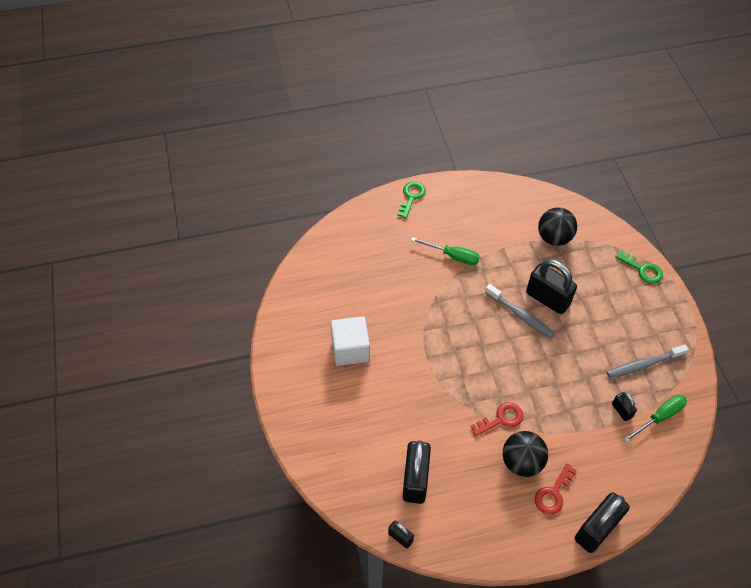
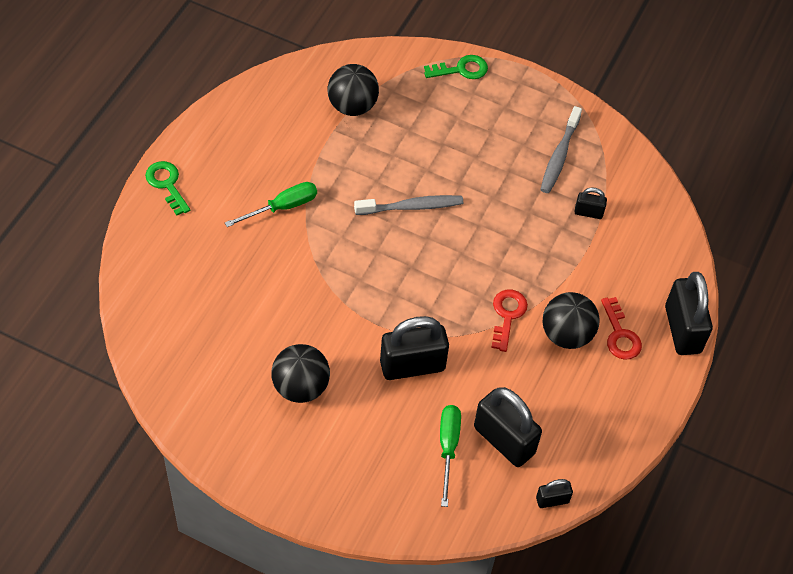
camera: 55 degrees left, 0 degrees up
(350, 349) = (300, 387): white cube -> black ball
(547, 298) = (415, 169): black padlock -> black padlock (412, 365)
(660, 417) = (621, 189): green screwdriver -> green screwdriver (448, 448)

